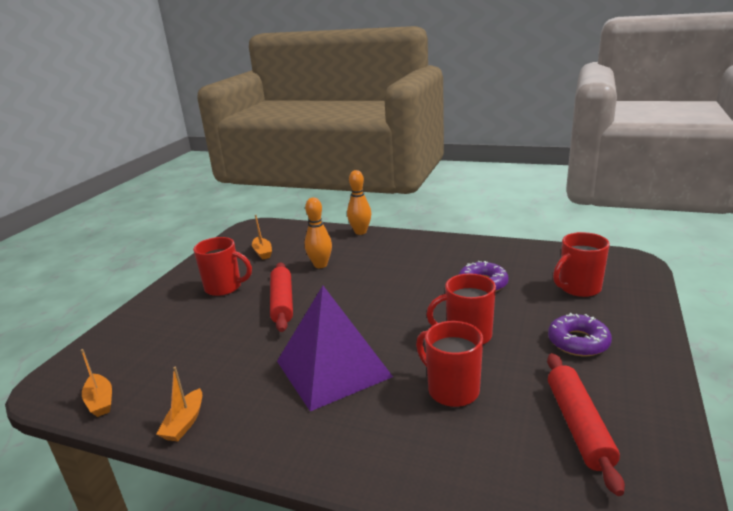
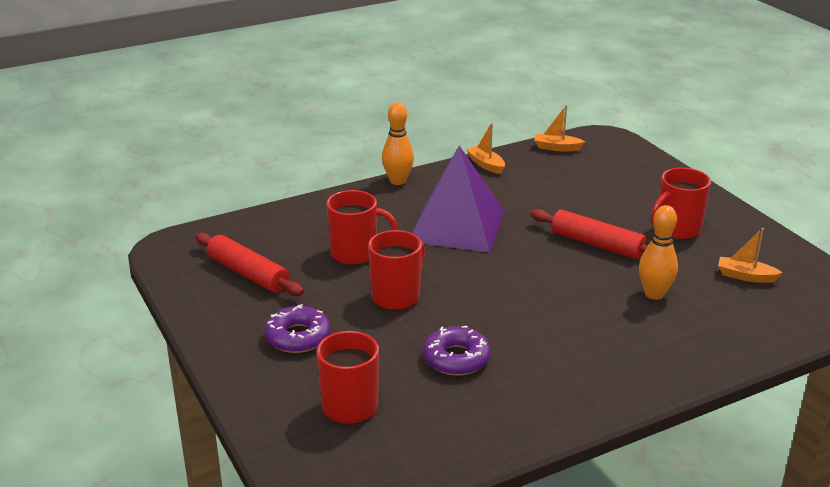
camera: 130 degrees right, 5 degrees up
(360, 232) = (721, 363): orange bowling pin -> orange bowling pin (398, 181)

